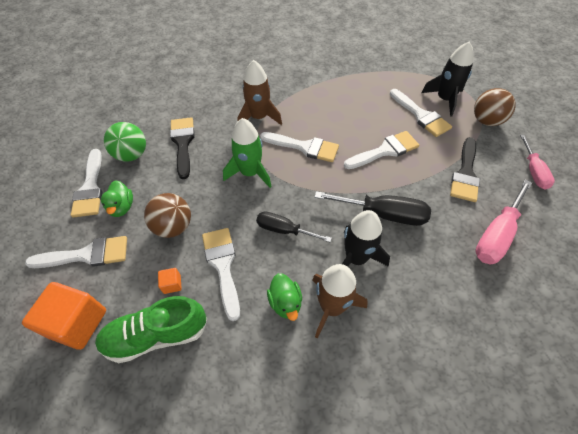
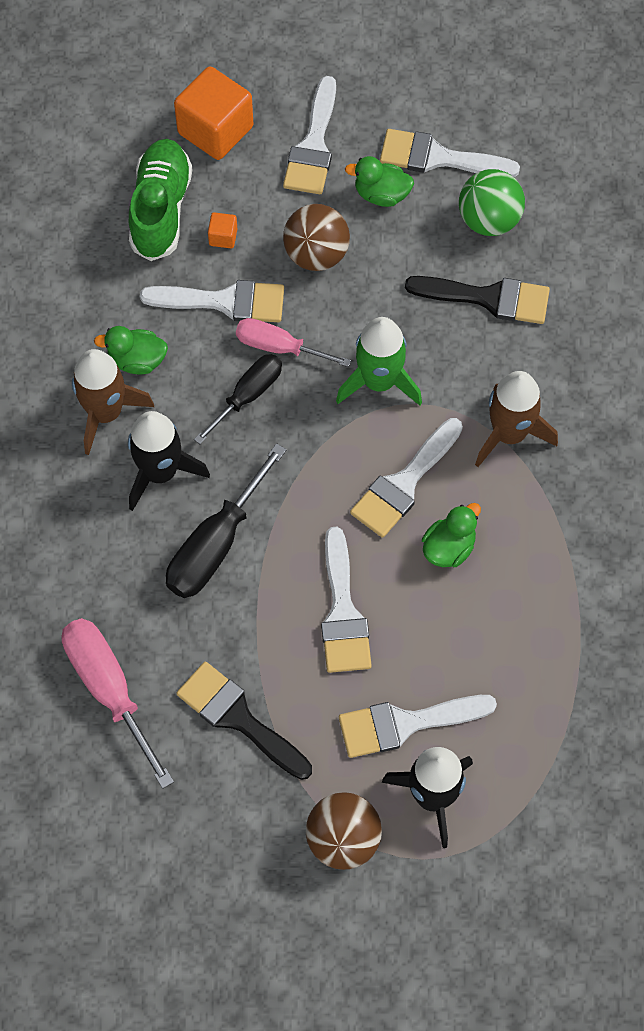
camera: 110 degrees right, 10 degrees up
(329, 123) = (449, 548): none -> green duck
(533, 171) = (194, 838): pink screwdriver -> pink screwdriver (279, 347)

